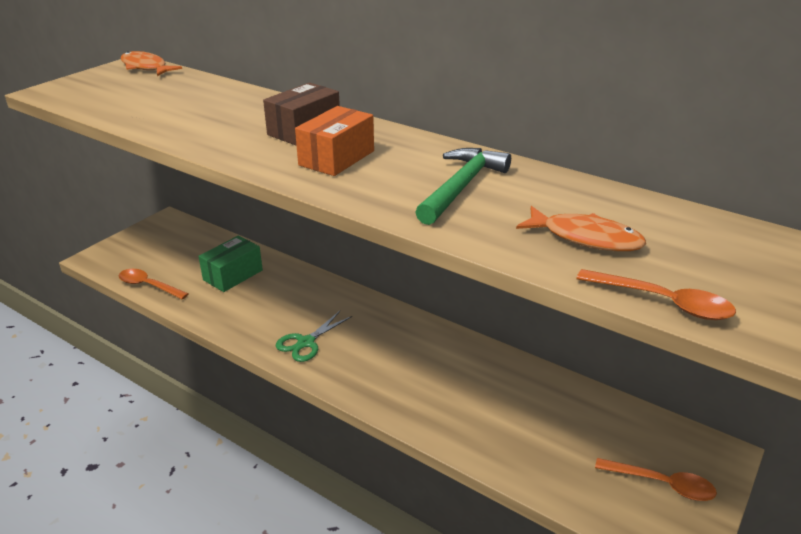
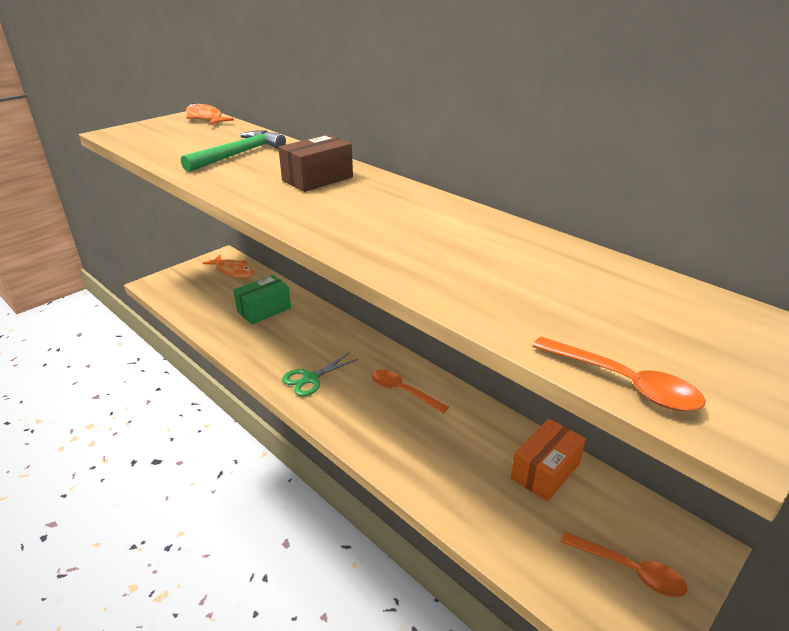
camera: 10 degrees right, 0 degrees up
(149, 286) = (190, 312): orange spoon -> orange spoon (403, 391)
(336, 158) = (336, 206): orange box -> orange box (545, 471)
(461, 187) = (446, 241): green hammer -> green hammer (239, 154)
(585, 238) = (558, 304): orange fish -> orange fish (233, 271)

